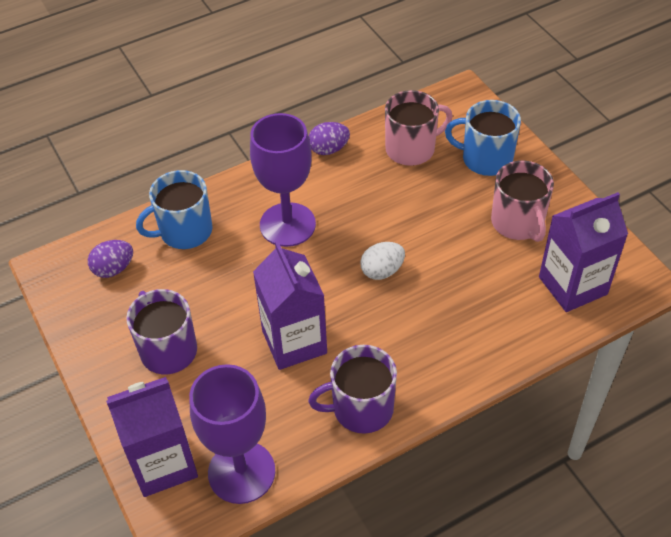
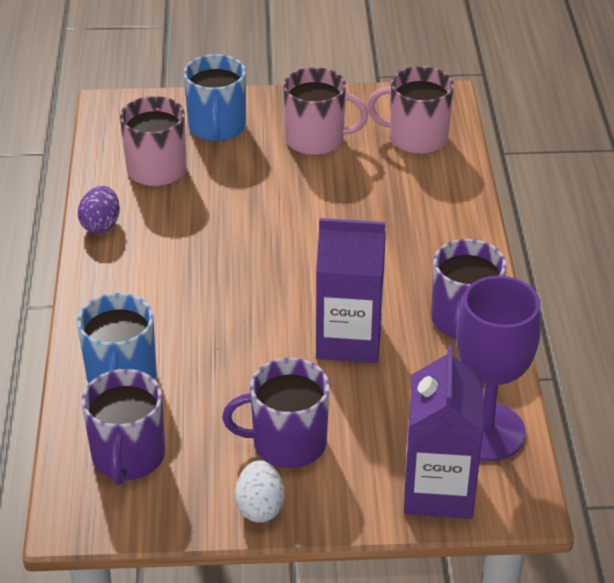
camera: 65 degrees left, 10 degrees down
(114, 269) = (128, 457): purple egg -> purple mug
(287, 225) = (184, 292): purple goblet -> none
(382, 271) = (305, 247): white egg -> white egg (260, 507)
(485, 159) = (217, 127): blue mug -> blue mug turned 45 degrees counterclockwise
(572, 285) = (416, 138): purple carton -> pink mug

